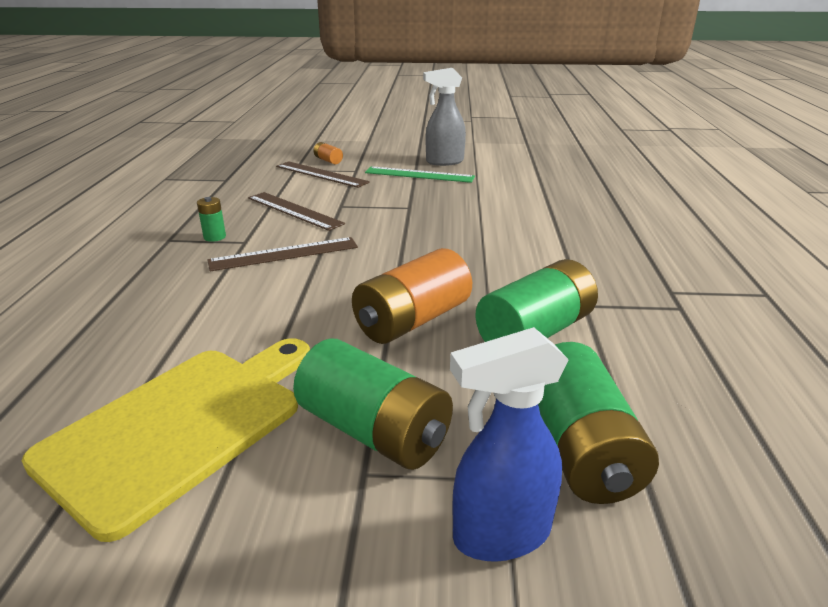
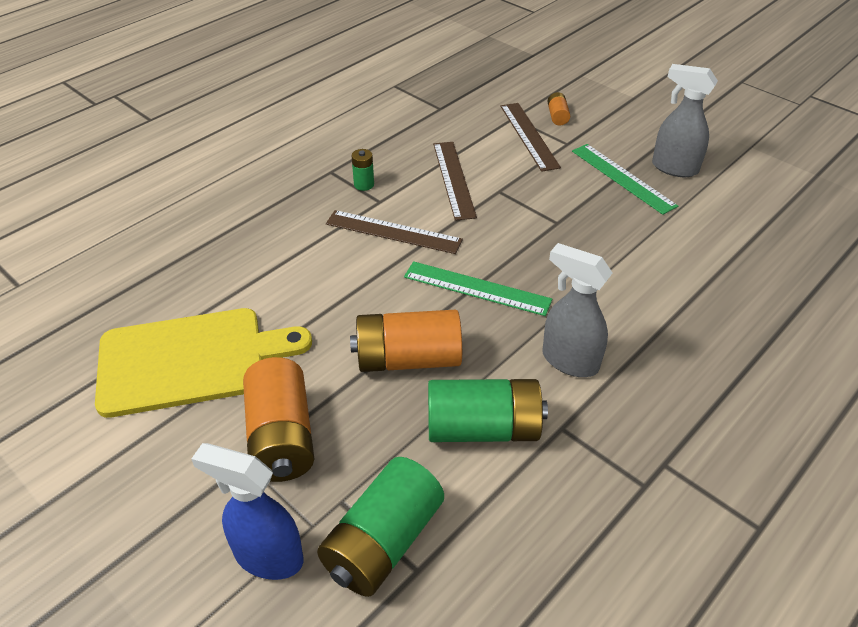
camera: 40 degrees right, 15 degrees up
(374, 431) = (281, 437): green battery -> orange battery
(404, 259) = (477, 288): none -> green ruler
(530, 269) = (569, 361): none -> grey spray bottle

